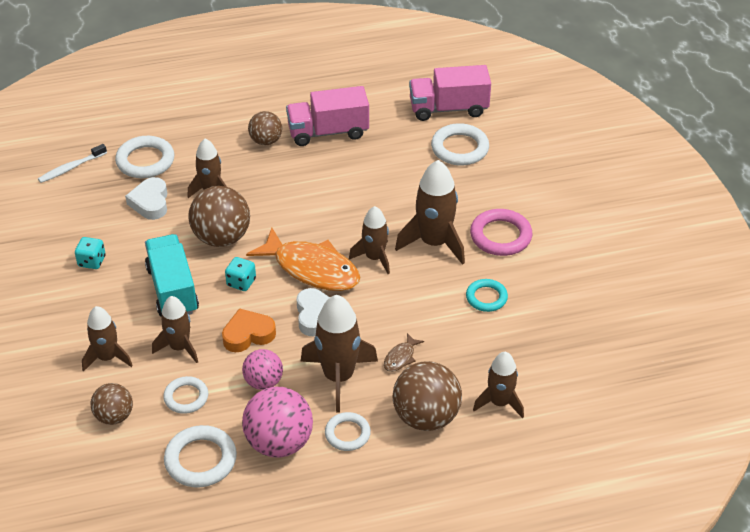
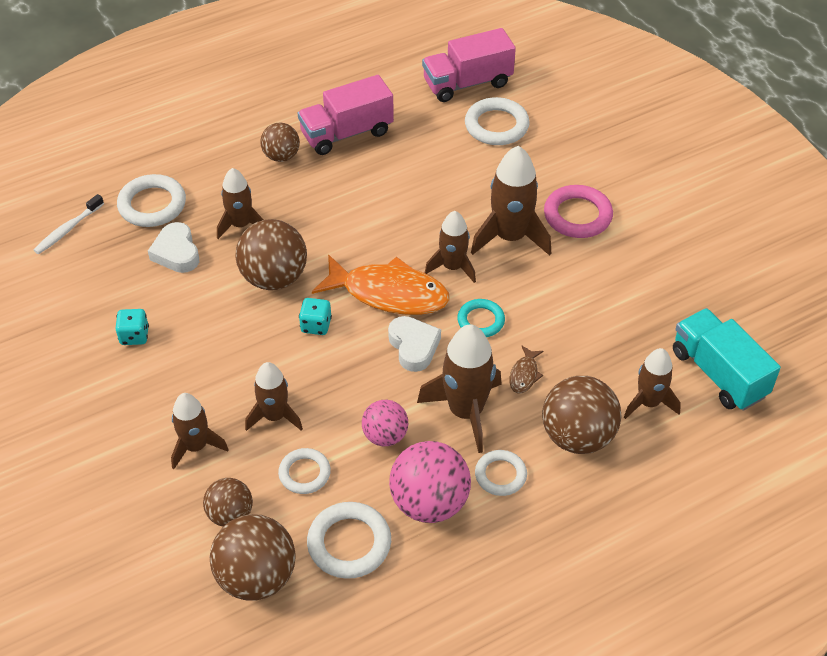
camera: 15 degrees left, 5 degrees up
(116, 469) = (256, 577): none -> brown ball
(172, 290) = (241, 350): turquoise truck -> turquoise truck (718, 373)
(248, 334) = (347, 384): orange heart -> none
(486, 298) = (589, 287): turquoise ring -> turquoise ring (481, 321)

